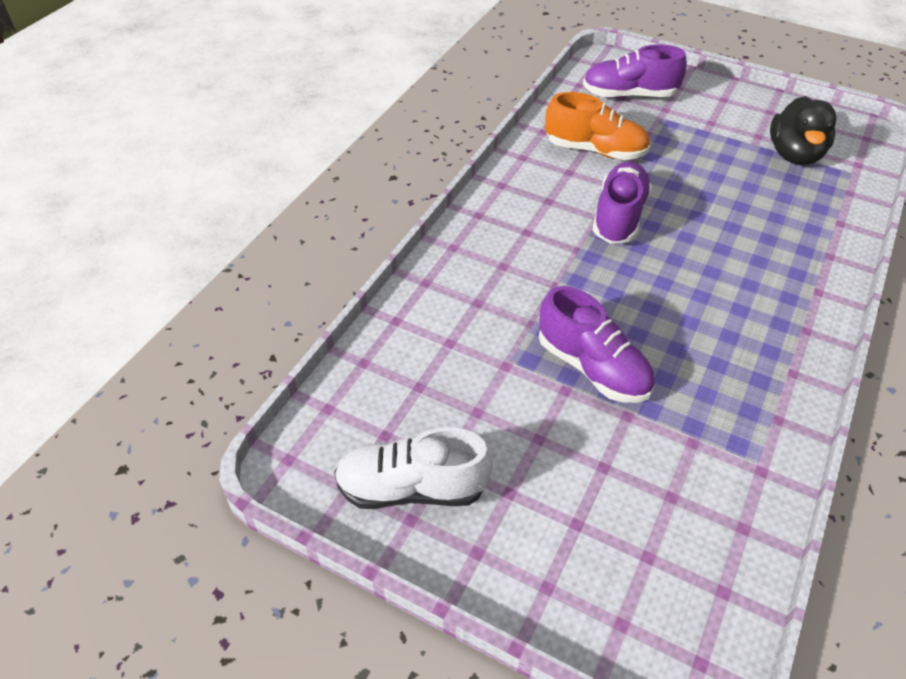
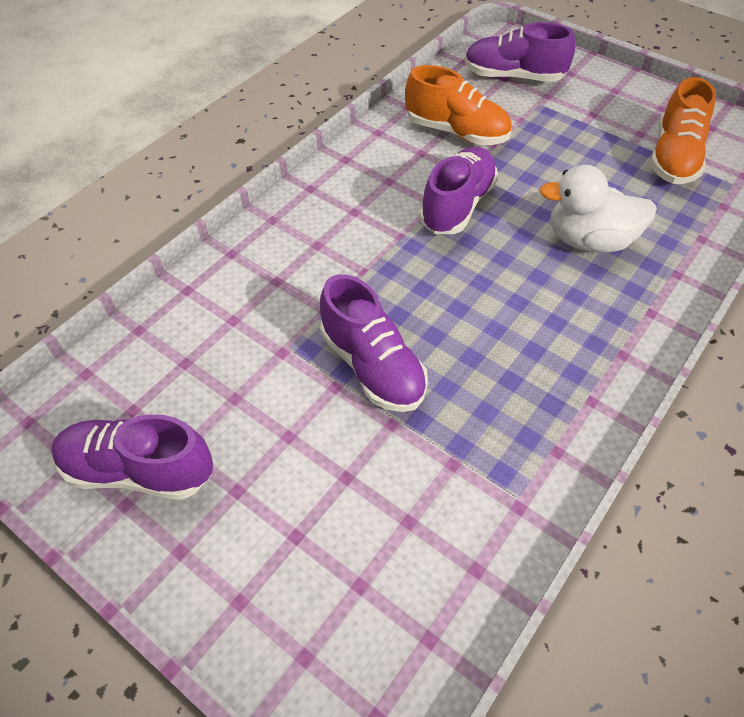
camera: 10 degrees right, 5 degrees up
(412, 488) = (138, 470): white shoe -> purple shoe
(745, 235) = (589, 240): none -> white duck
(794, 155) = (673, 158): black duck -> orange shoe

